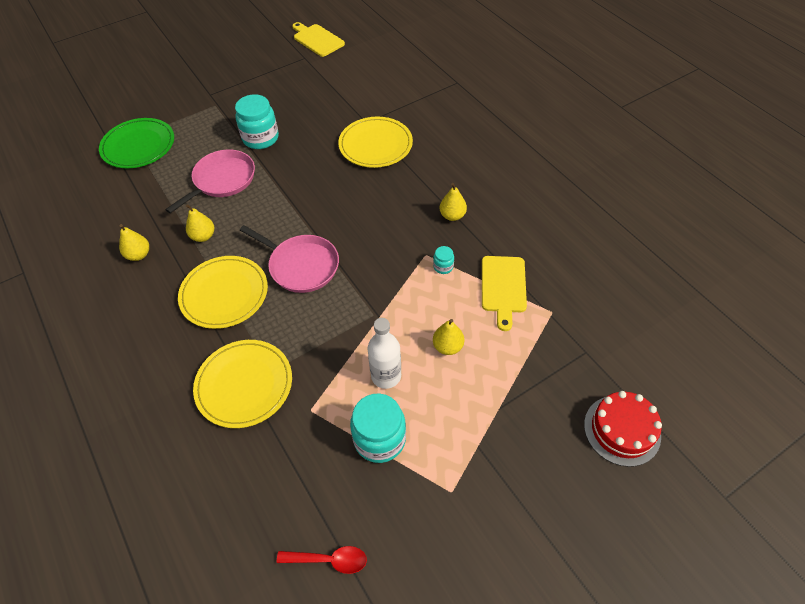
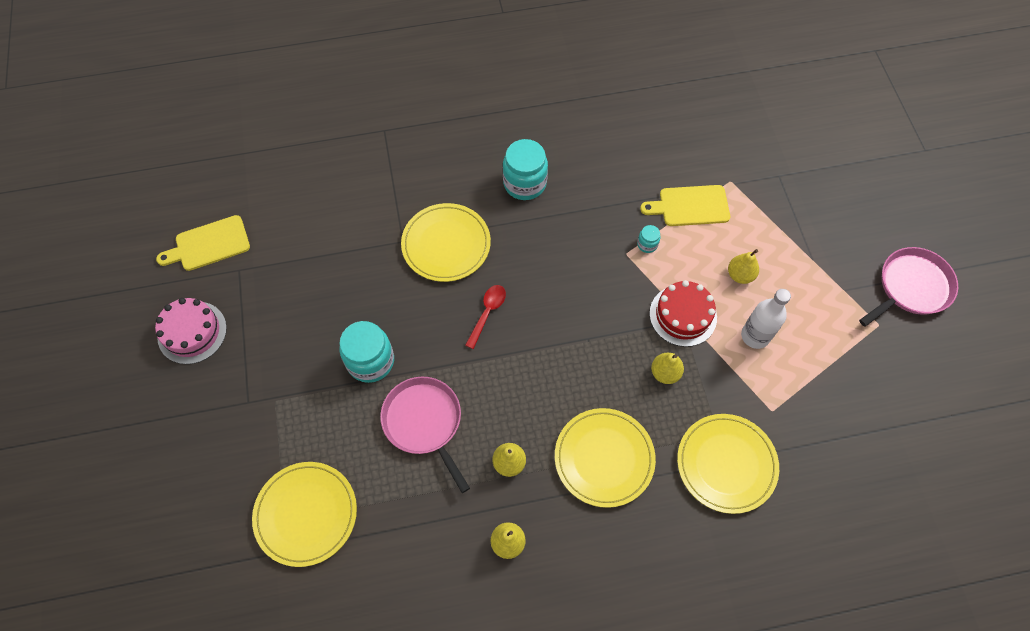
camera: 70 degrees left, 10 degrees up
(138, 146) = (306, 514): green plate -> yellow plate
(250, 55) = (192, 332): none -> pink cake
(301, 266) = (595, 371): pink pan -> pink pan (911, 287)
(329, 560) = (916, 436): red spoon -> red spoon (487, 313)
(379, 439) = (817, 362): turquoise jar -> turquoise jar (524, 183)
(452, 216) = (585, 212): yellow pear -> yellow pear (665, 373)
(503, 287) = (690, 206): yellow cutting board -> yellow cutting board turned 150 degrees clockwise
(622, 430) = (856, 185): red cake -> red cake (683, 315)

